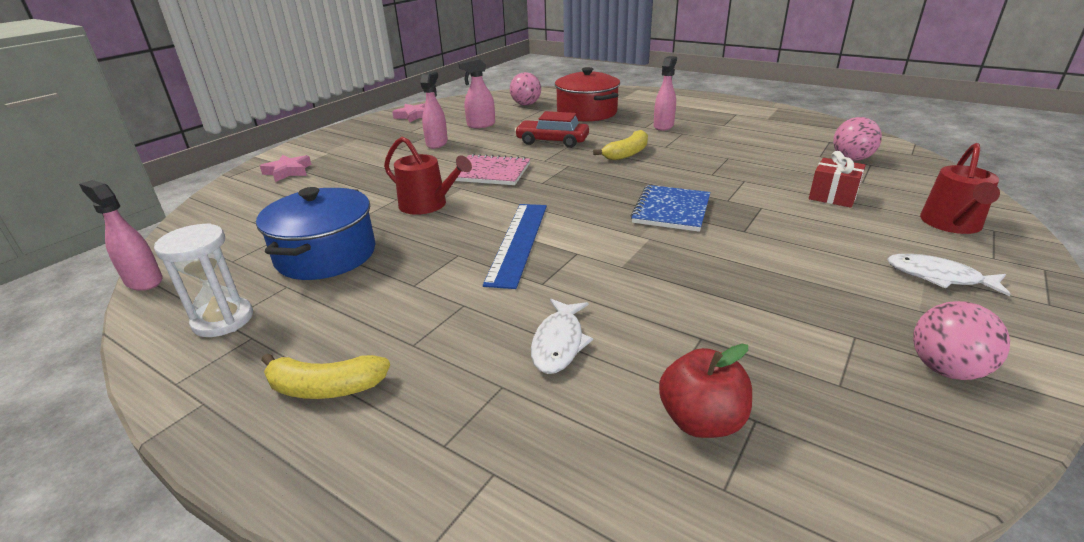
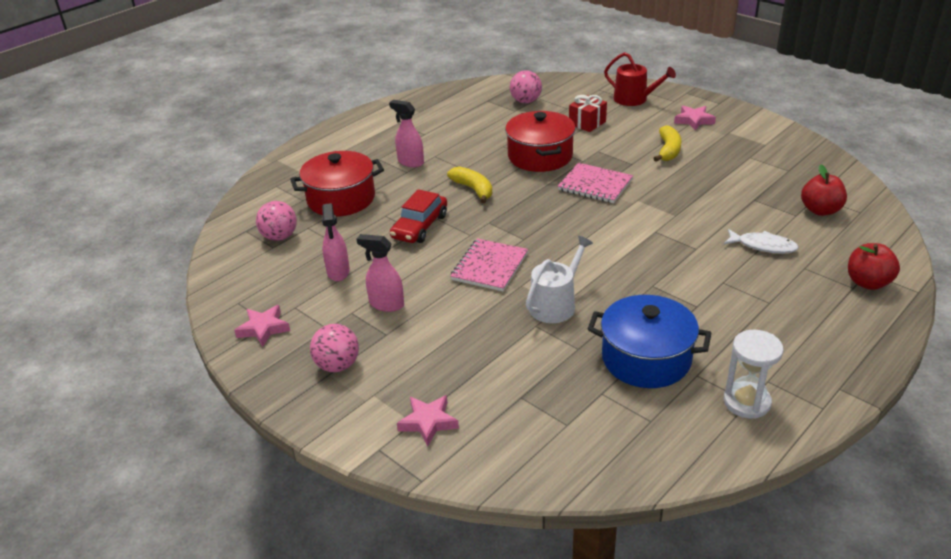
camera: 80 degrees left, 5 degrees up
(144, 281) = (685, 476): pink spray bottle -> none
(325, 387) = (816, 335): yellow banana -> yellow banana (668, 150)
(428, 205) = (556, 304): red watering can -> white watering can
(457, 469) = (868, 283): none -> red apple
(518, 242) = (636, 256): blue ruler -> none
(671, 210) = (595, 185): blue notebook -> pink notebook
(719, 176) = (540, 156): none -> red pot
(938, 277) = (694, 120): white fish -> pink star
(946, 369) = (774, 142): pink ball -> pink ball (337, 365)

